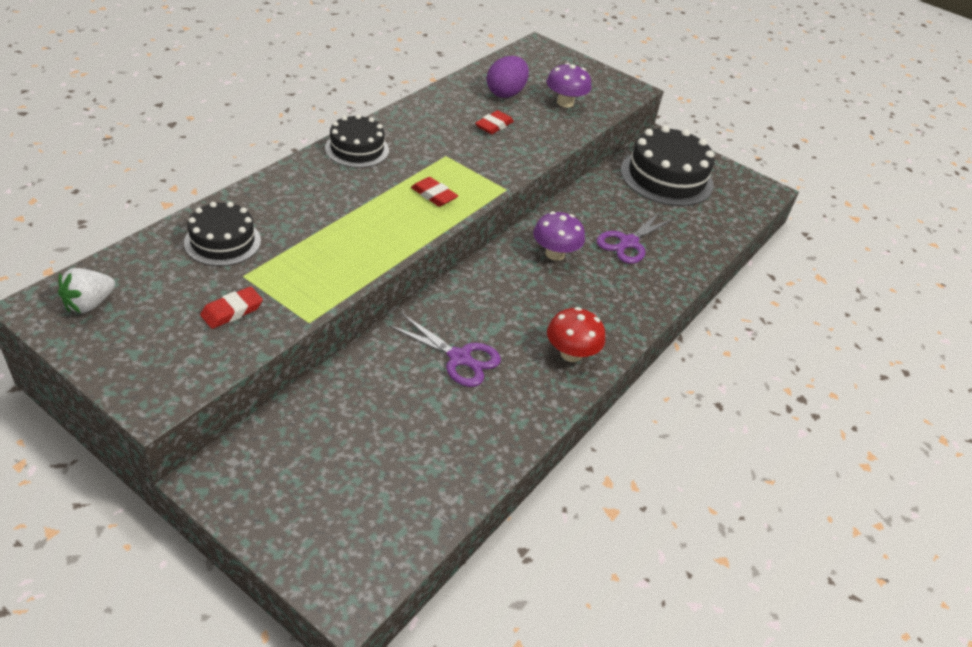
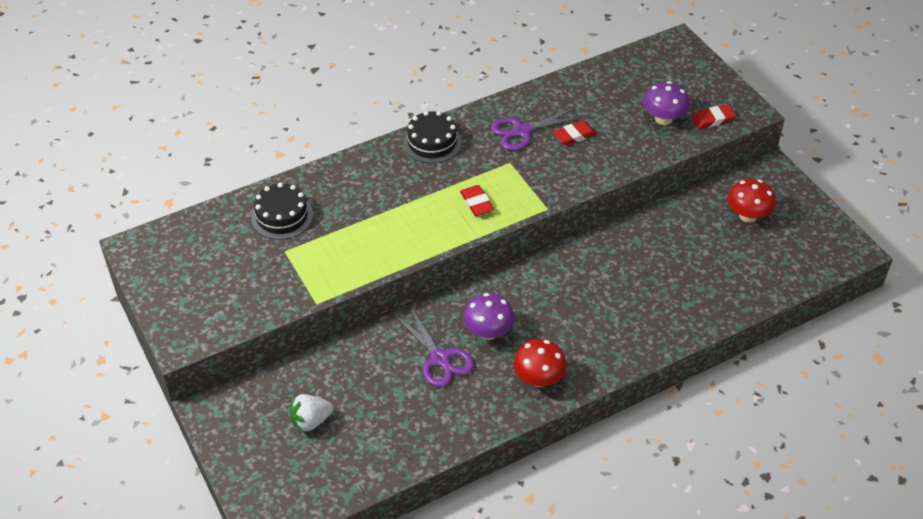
camera: 30 degrees right, 5 degrees up
(89, 304) = (167, 252): white strawberry -> white strawberry (311, 421)
(232, 311) = (263, 281): red eraser -> red eraser (712, 119)
(505, 93) = (607, 99): purple egg -> none
(555, 254) = (580, 278): purple mushroom -> purple mushroom (488, 332)
(628, 243) = (661, 281): purple scissors -> purple scissors (522, 131)
(666, 177) = (747, 215): black cake -> red mushroom

